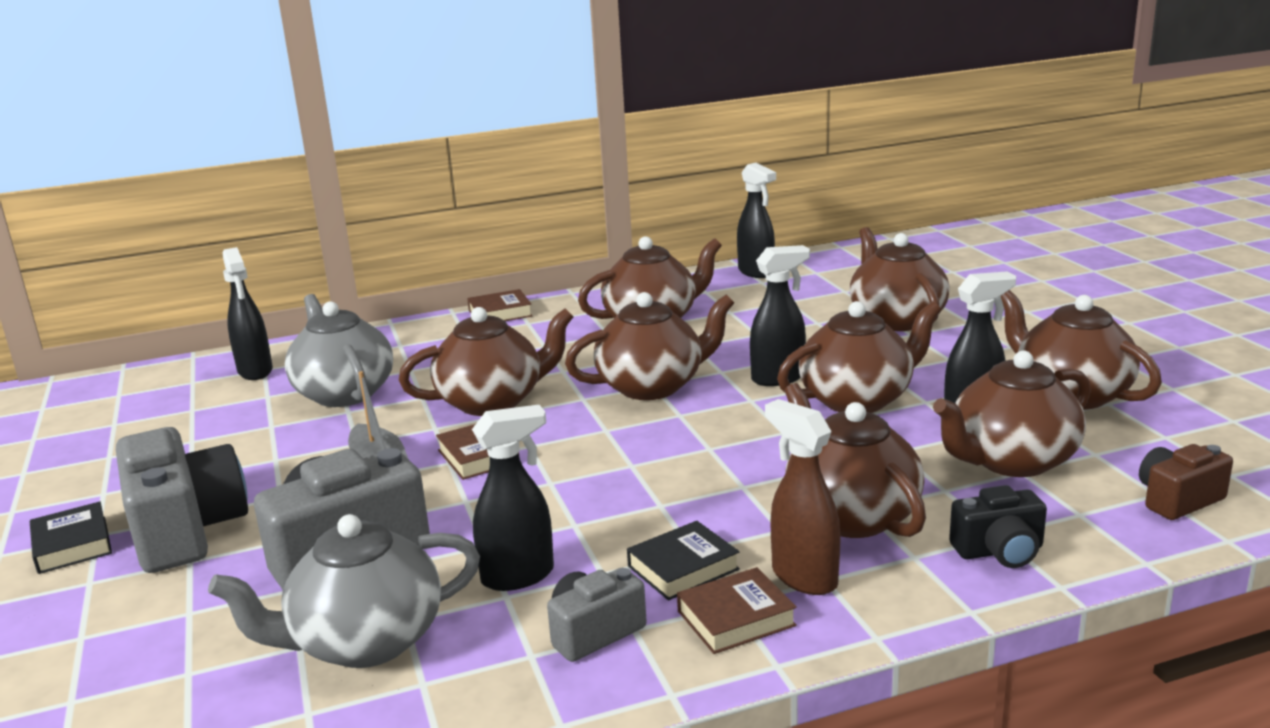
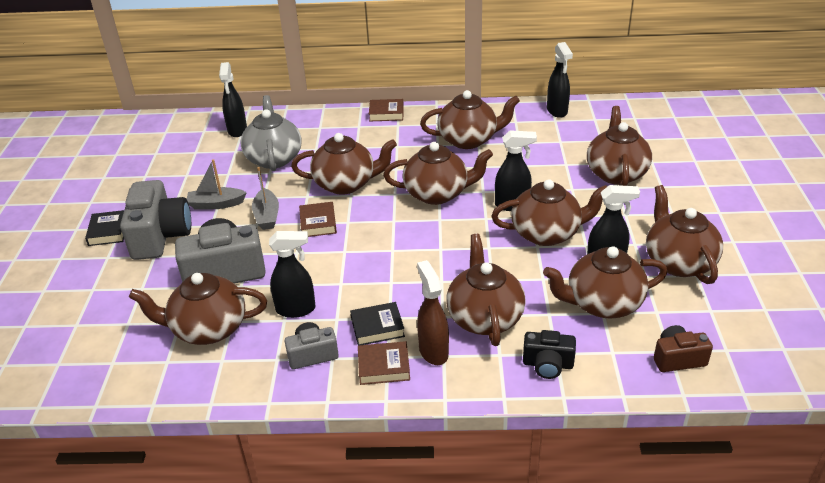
camera: 20 degrees right, 15 degrees up
(273, 468) = (216, 204): none -> grey boat
(365, 642) = (208, 329): grey teapot -> brown teapot

